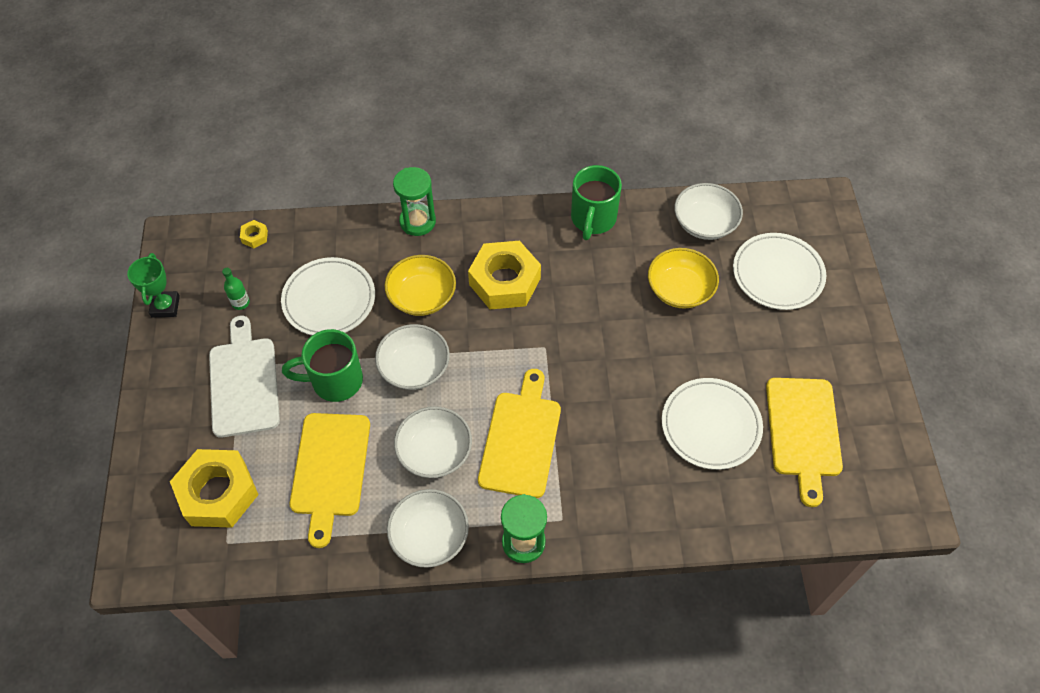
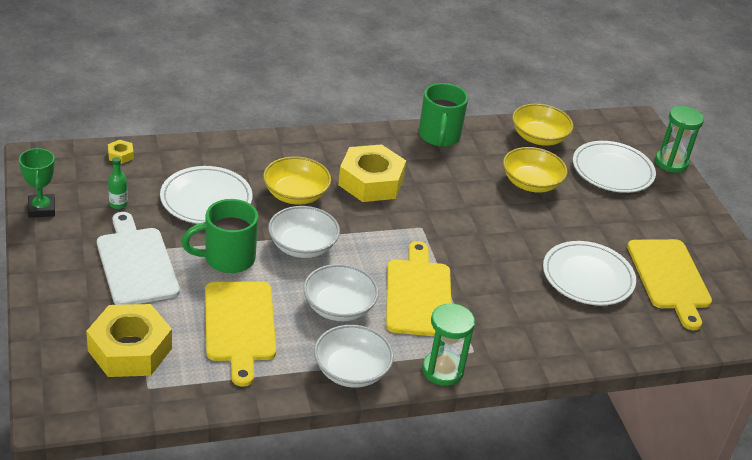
camera: 15 degrees left, 20 degrees down
(417, 221) = (277, 141): green hourglass -> green hourglass (671, 163)
(705, 223) = (538, 137): white bowl -> yellow bowl

